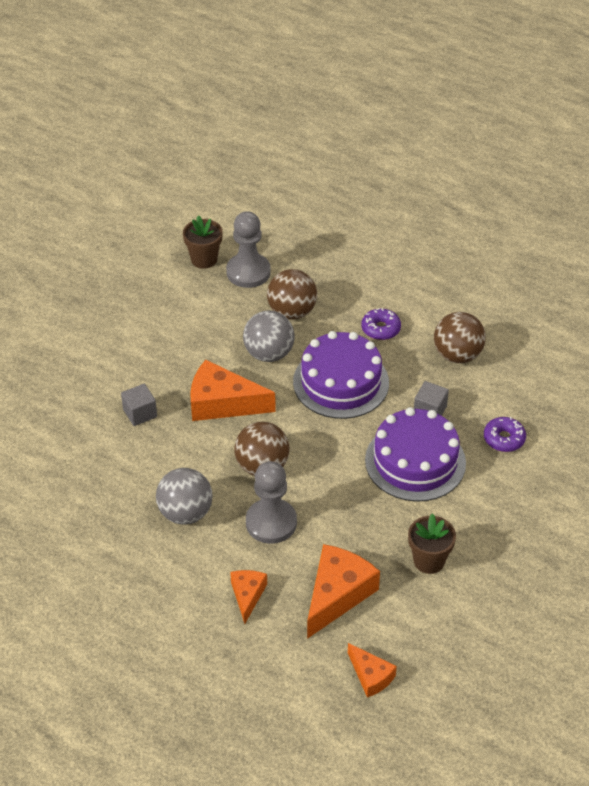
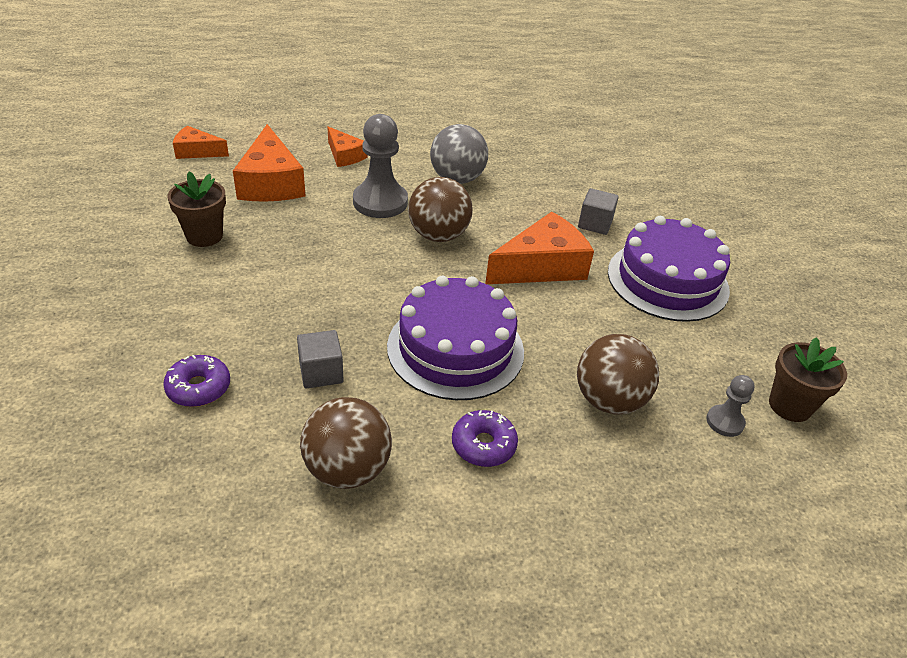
camera: 135 degrees right, 5 degrees down
(248, 272) = (725, 422): grey pawn -> grey pawn, size x0.51
(269, 354) = (566, 336): grey ball -> none
(415, 461) = (291, 310): purple cake -> purple cake (667, 280)

